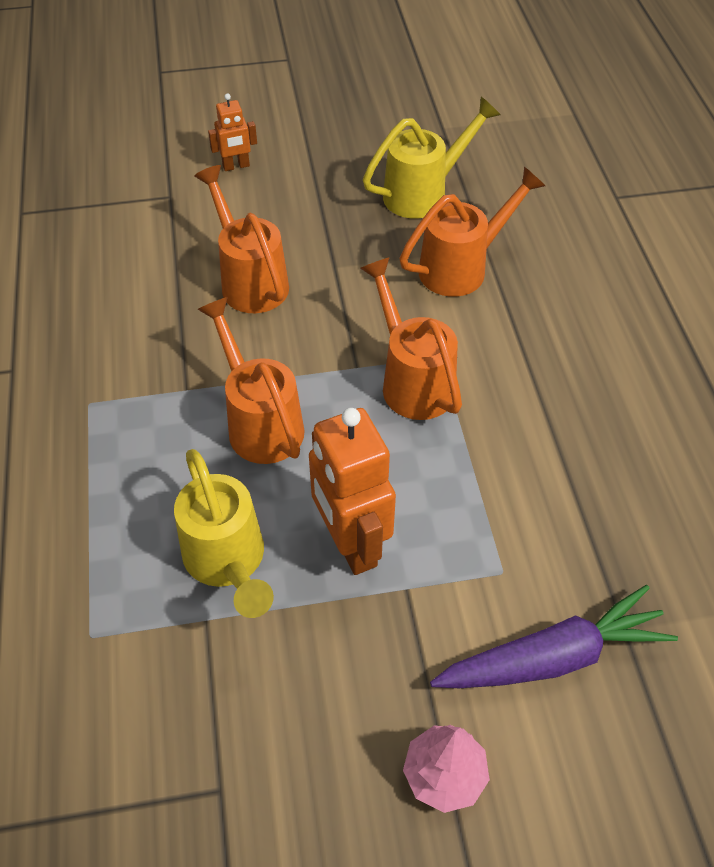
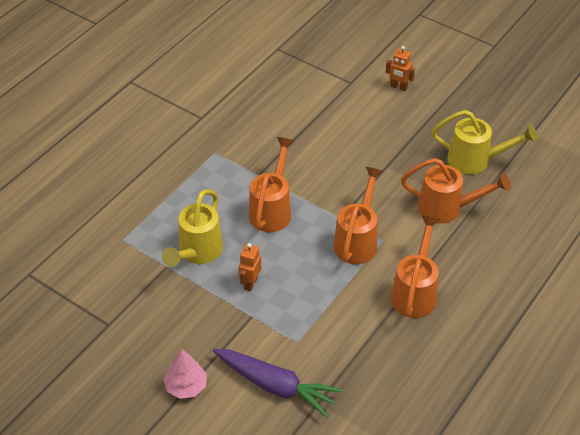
camera: 45 degrees right, 5 degrees down
(249, 279) = (340, 146): orange watering can -> orange watering can (415, 291)
(351, 544) = (250, 283): orange robot -> orange robot, size x0.52

